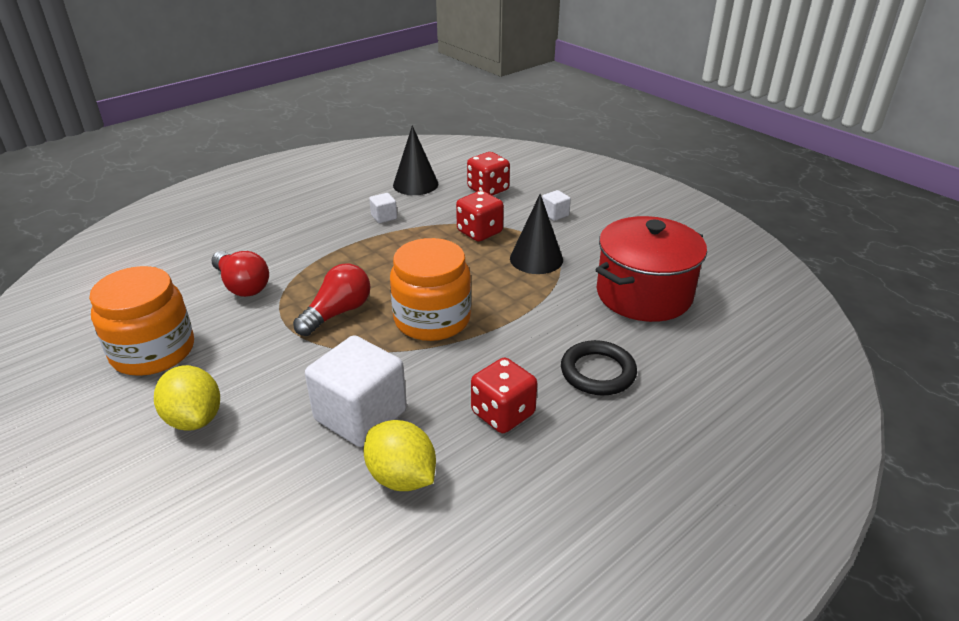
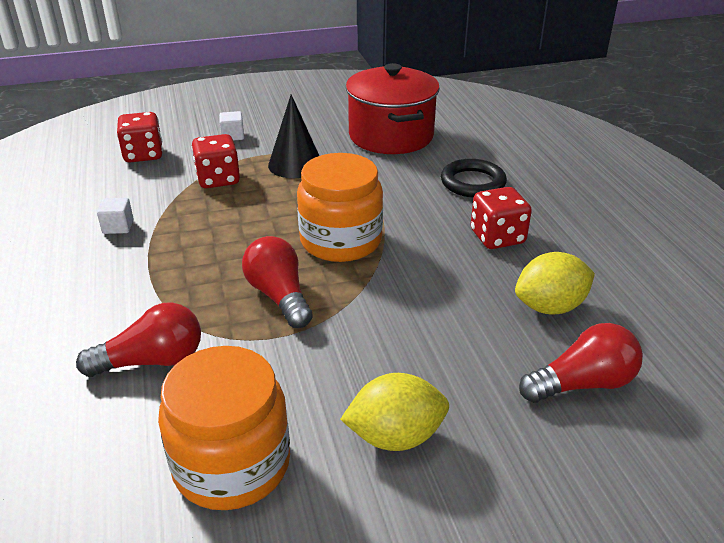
camera: 65 degrees left, 0 degrees up
(291, 522) = (582, 384): none -> red light bulb
(360, 415) = (457, 313): white cube -> none
(415, 184) = (73, 191): black cone -> none

